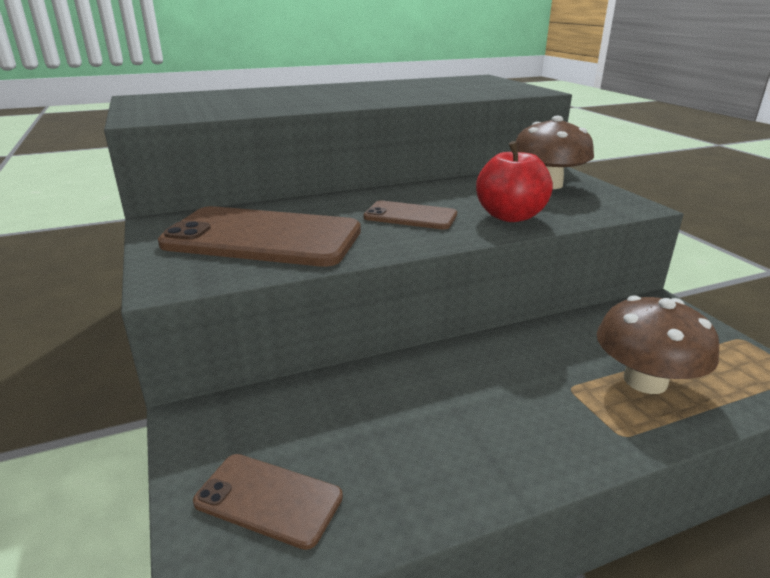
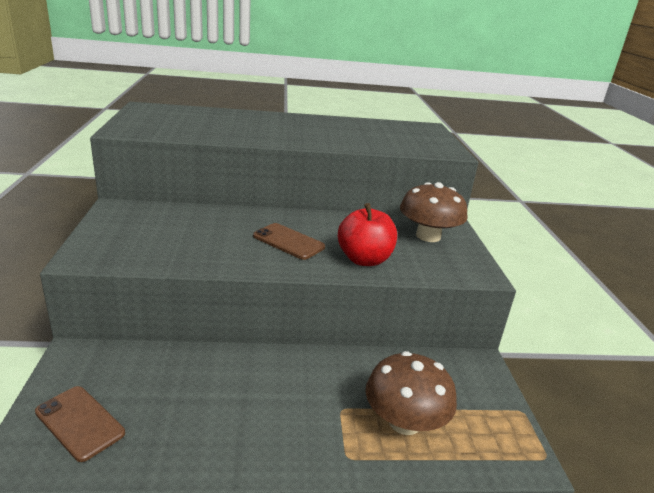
camera: 15 degrees right, 0 degrees up
(263, 238) = (169, 236): brown phone -> none

